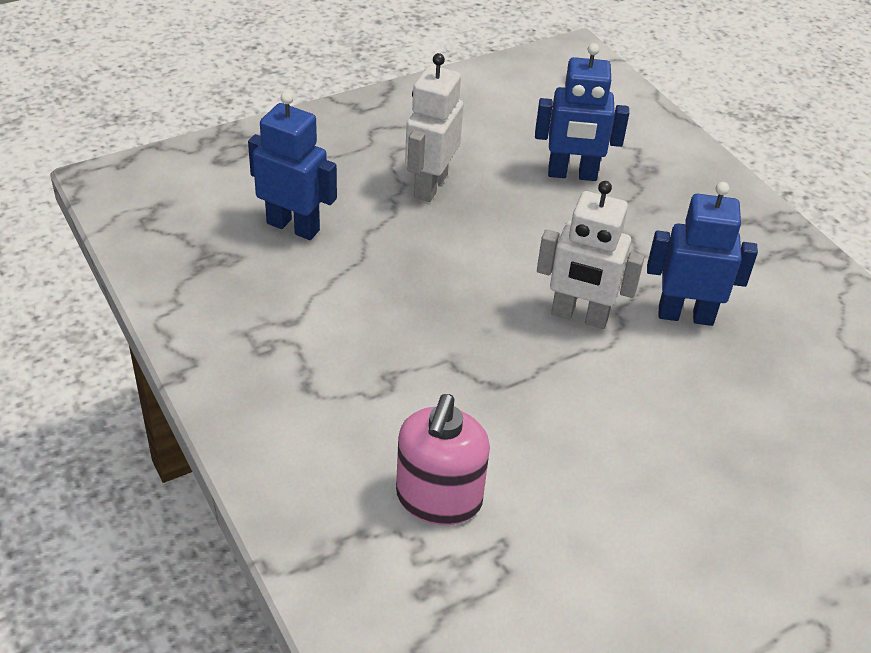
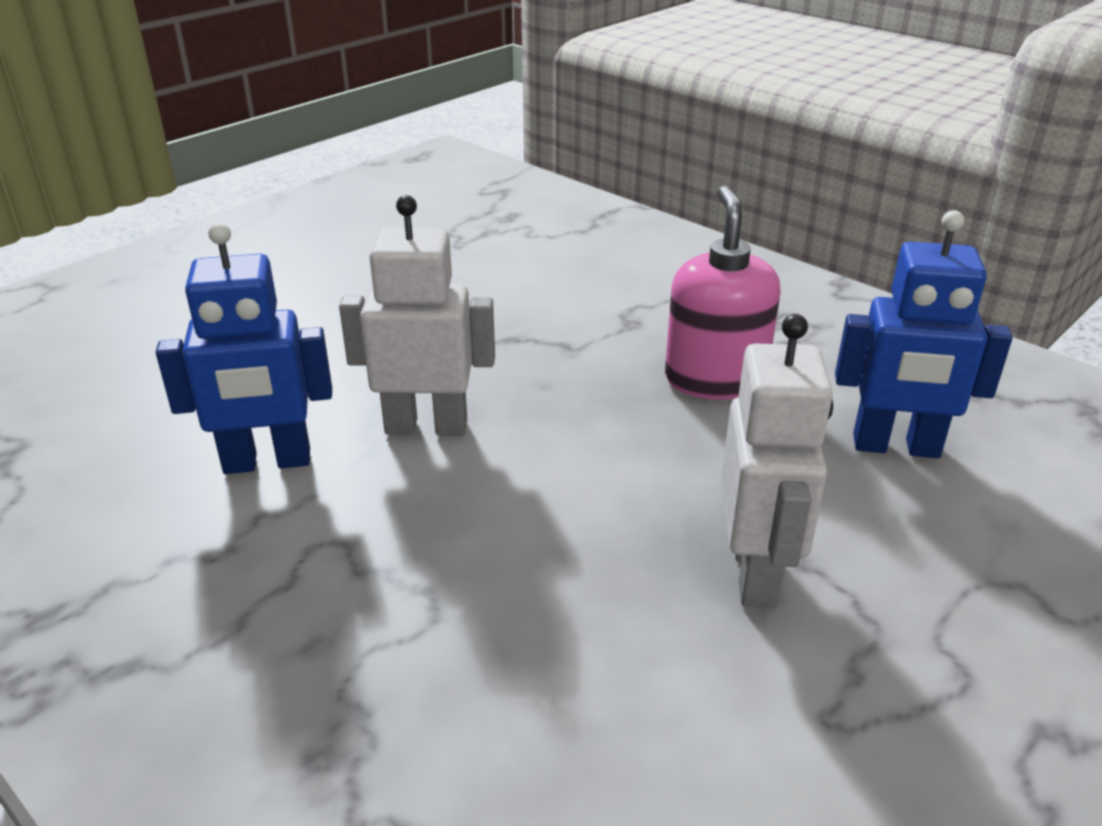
camera: 165 degrees right, 10 degrees down
(438, 499) = (526, 256): pink soap dispenser -> pink soap dispenser (715, 379)
(572, 174) = (498, 683): blue robot -> none

